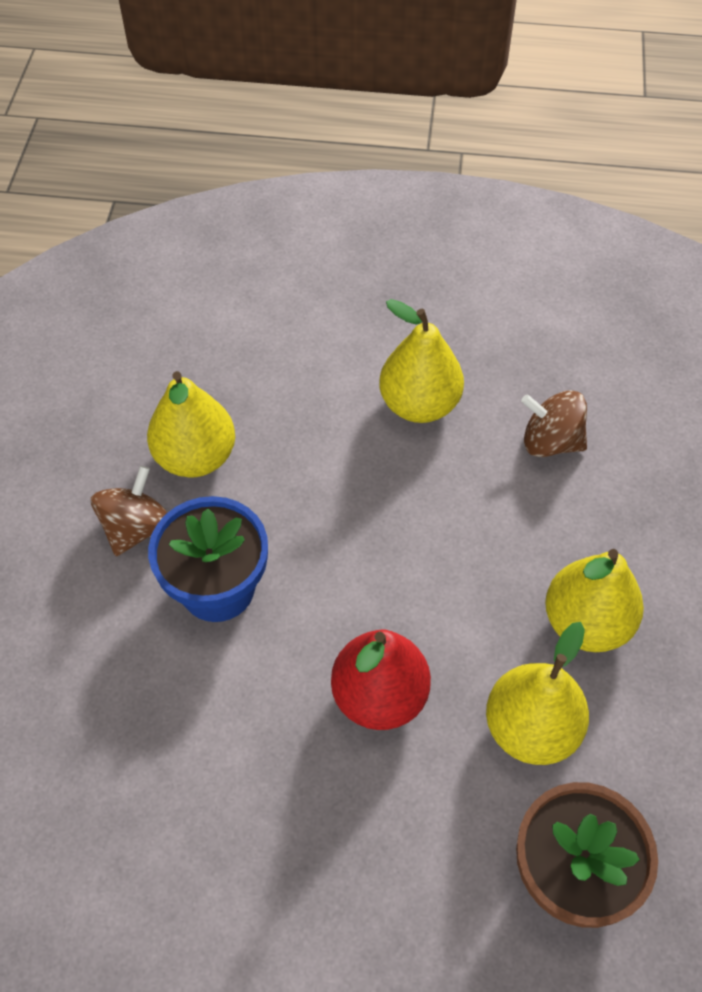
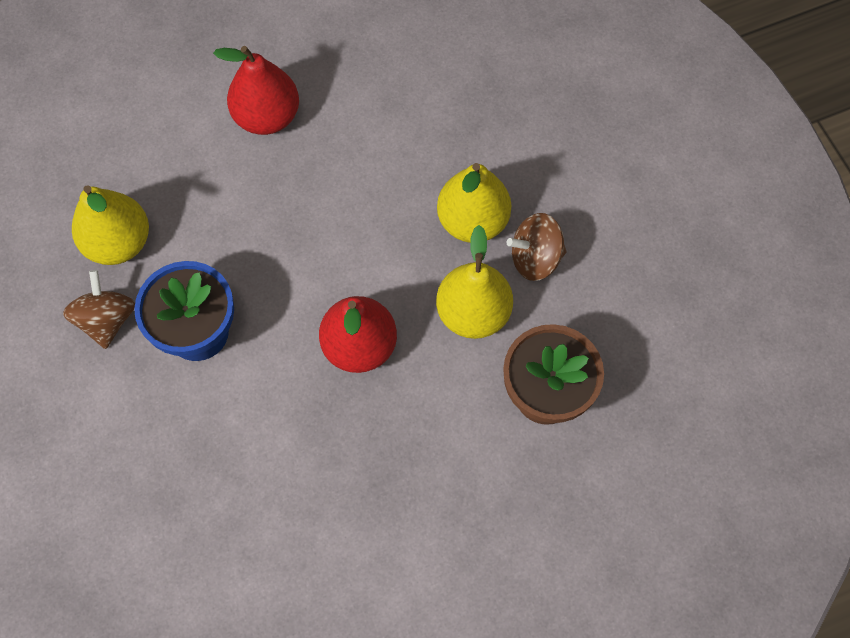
camera: 30 degrees left, 10 degrees up
(419, 404) = (267, 117): yellow pear -> red pear
(550, 442) = (379, 99): brown spinning top -> brown spinning top (535, 258)

